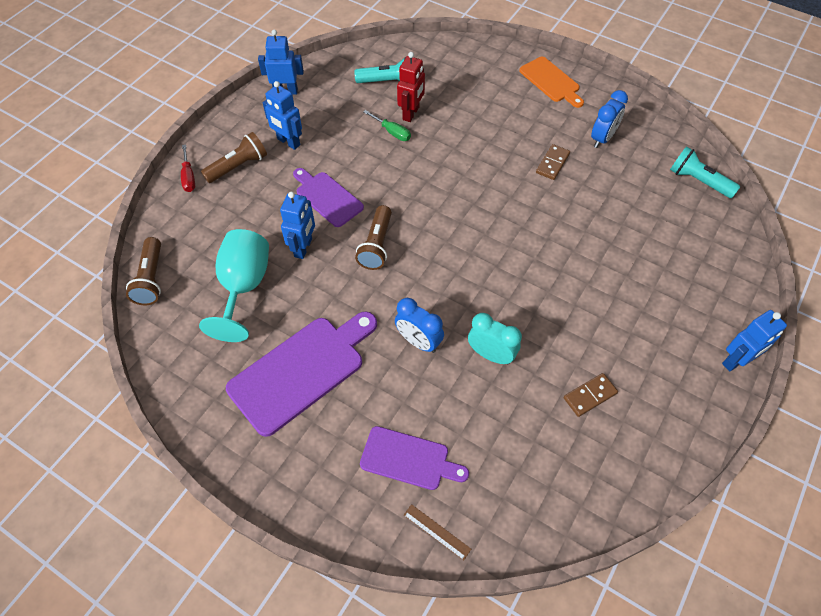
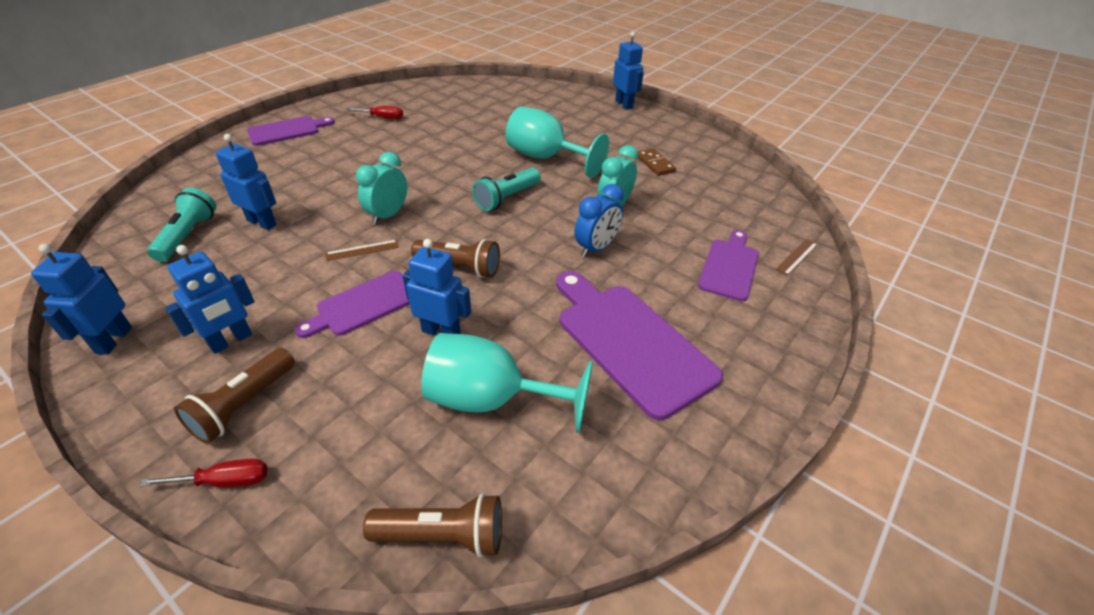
camera: 85 degrees left, 15 degrees down
(238, 166) = (243, 405): brown flashlight -> brown flashlight turned 120 degrees counterclockwise
(388, 180) = (362, 250): none -> brown ruler
(392, 132) = (283, 240): green screwdriver -> none
(411, 113) = (262, 222): red robot -> blue robot
(437, 184) = (388, 215): none -> turquoise clock
(551, 81) = (287, 130): orange cutting board -> purple cutting board
(552, 163) = (398, 145): brown domino -> none
(568, 287) = (546, 158): none -> turquoise goblet
(602, 138) = (382, 118): blue clock -> red screwdriver
(698, 181) = (454, 88): turquoise flashlight -> turquoise flashlight (507, 198)

